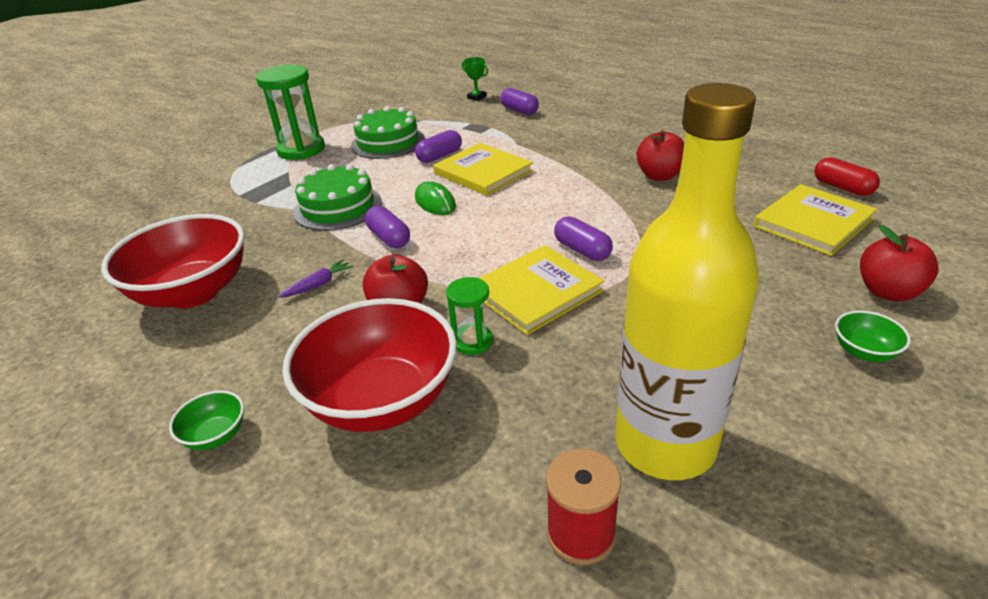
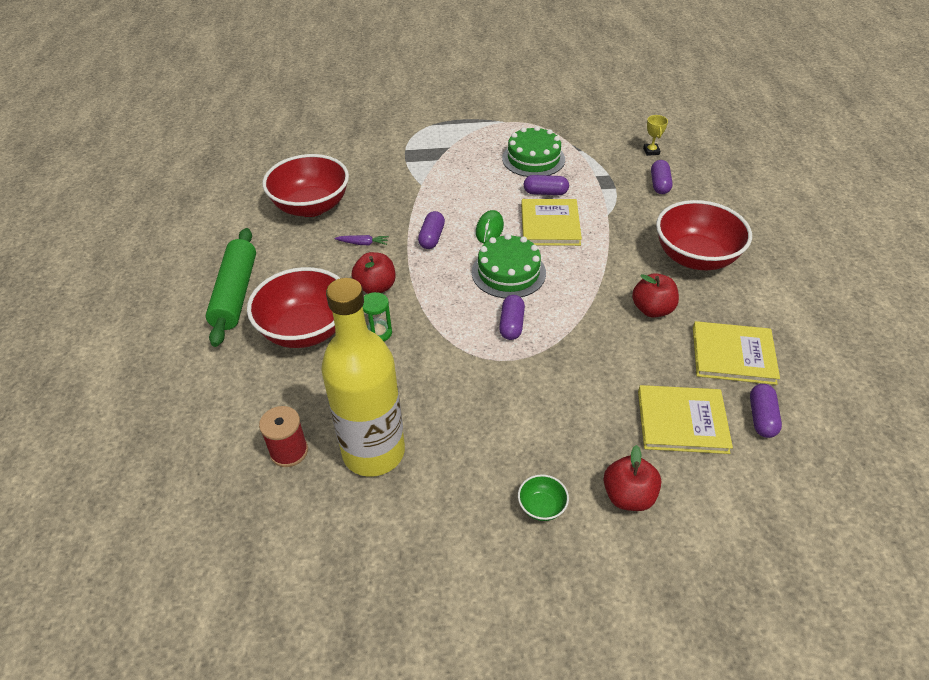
camera: 45 degrees right, 10 degrees up
(216, 435) = (236, 294): green bowl -> green rolling pin
(301, 150) = (478, 132): green hourglass -> none
(338, 207) = (437, 195): green cake -> green cake (508, 272)
(477, 97) = (651, 151): green trophy -> yellow trophy
(536, 292) = (447, 330): yellow book -> yellow book (733, 355)
(624, 134) = (695, 257): none -> red bowl
(842, 188) = (761, 417): red capsule -> purple capsule

